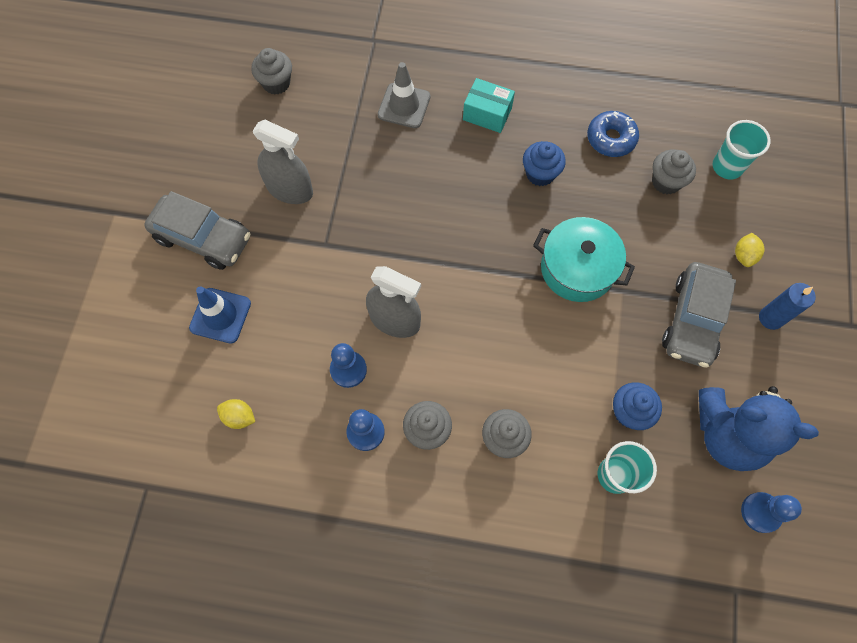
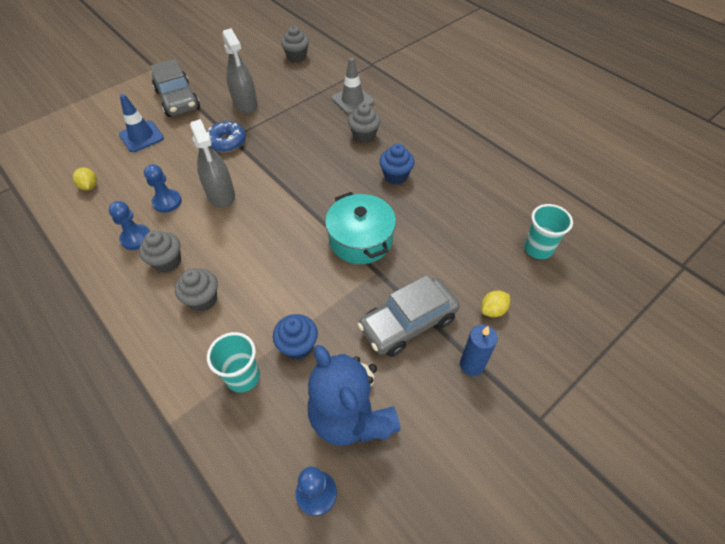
camera: 40 degrees right, 15 degrees down
(487, 114) = (397, 129): turquoise box -> none
(611, 139) = (465, 185): blue donut -> blue donut (227, 142)
(666, 182) = (479, 230): grey cupcake -> grey cupcake (364, 135)

